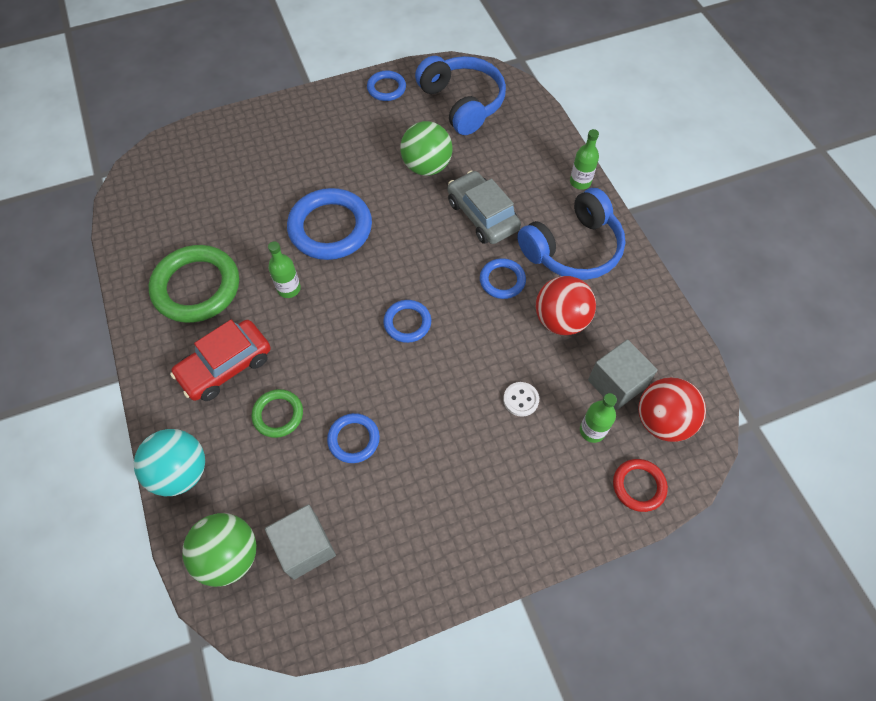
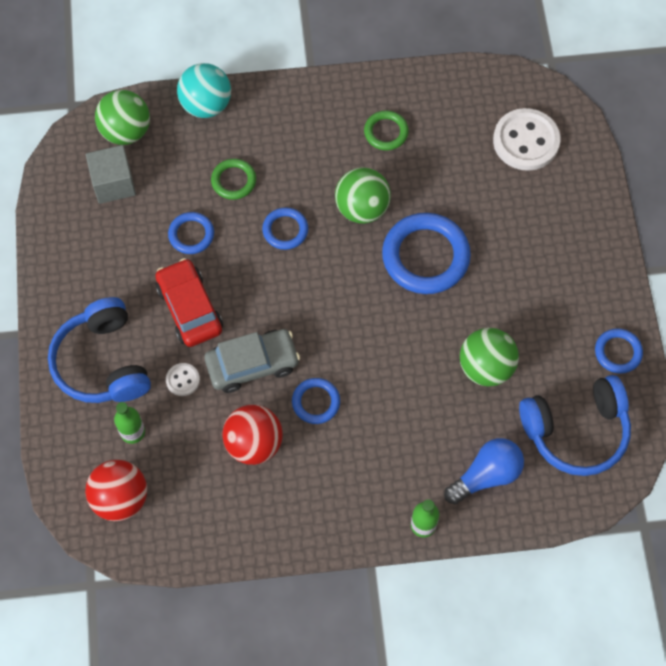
camera: 105 degrees right, 5 degrees up
(192, 176) = (526, 141): none -> white button
(196, 287) = (386, 132): green ring -> green ring, size x0.53
(225, 366) = (294, 146): red car -> red car (190, 308)
(289, 289) = (362, 208): green bottle -> green ball
(407, 323) = (293, 303): blue ring -> blue ring (285, 230)
(482, 215) = (403, 406): grey car -> grey car (252, 364)
(521, 150) = (486, 475): none -> blue light bulb
(572, 248) = (335, 485): blue headphones -> blue headphones (103, 362)
(616, 384) = (170, 471): grey cube -> none
(638, 486) = (70, 453): red ring -> none

